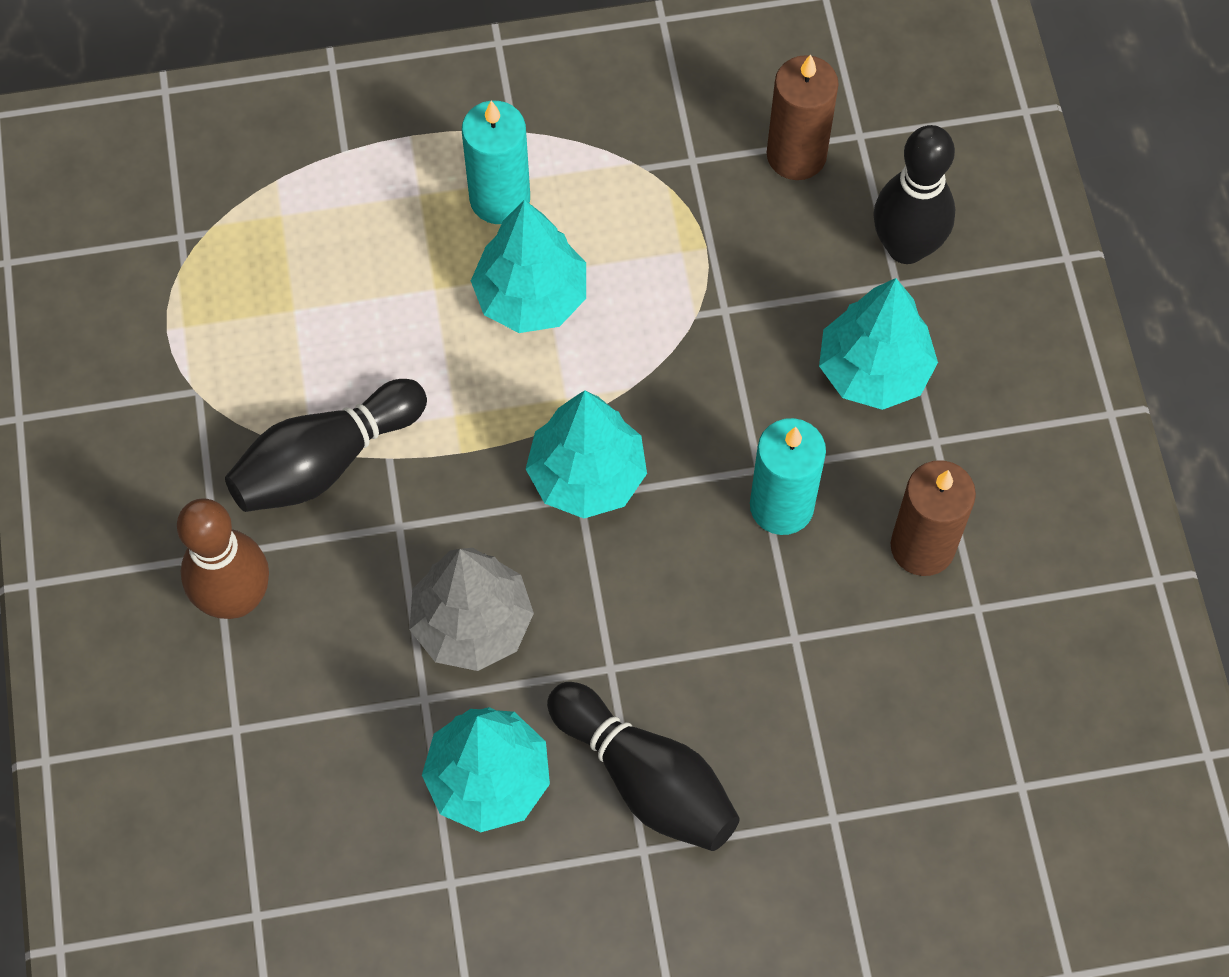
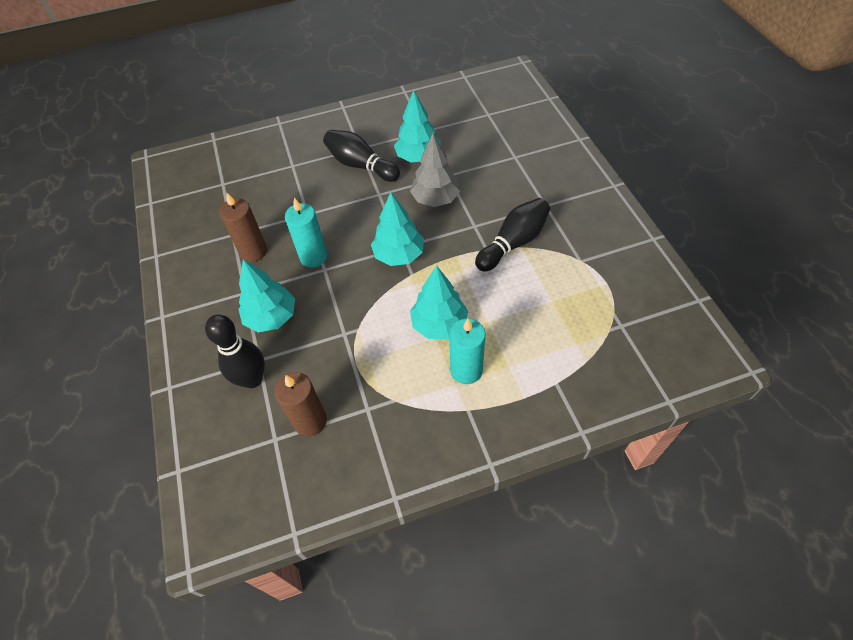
camera: 175 degrees right, 10 degrees down
(236, 598) = (531, 193): brown bowling pin -> none

